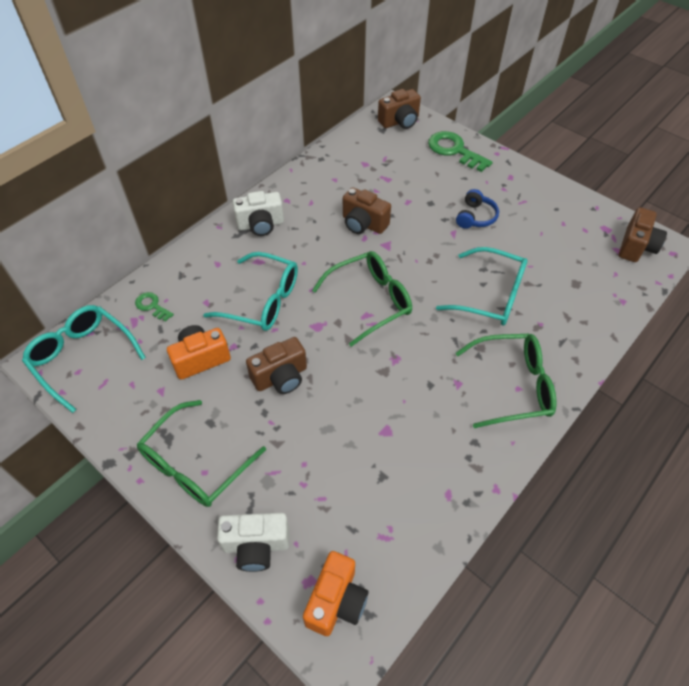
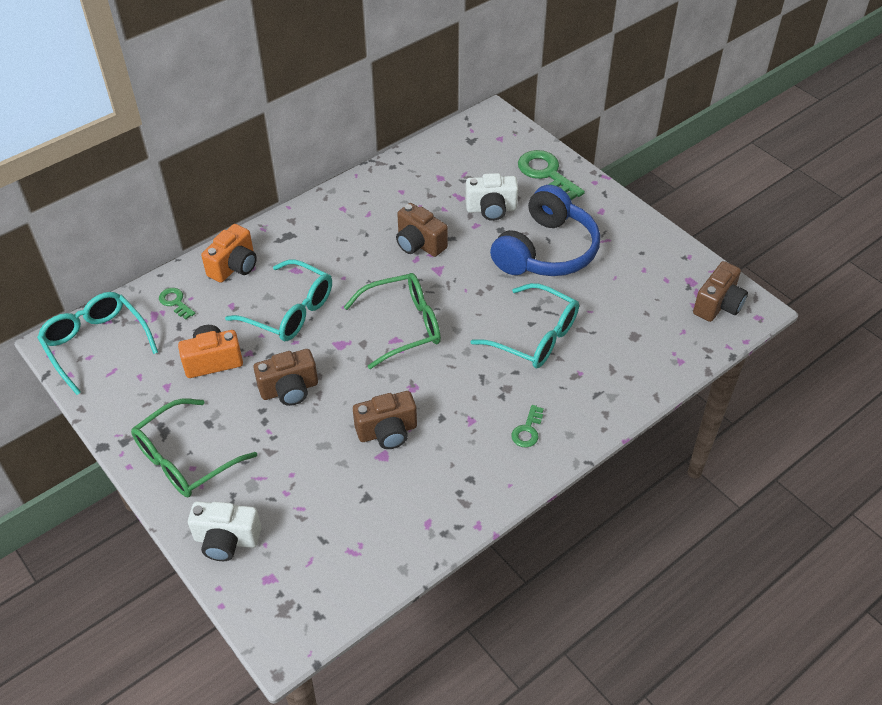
camera: 10 degrees right, 5 degrees down
(260, 225) = (307, 232): white camera -> white camera (491, 209)
(336, 601) = (290, 599): orange camera -> orange camera (234, 266)
(400, 121) = (494, 133): brown camera -> brown camera (387, 432)
(475, 217) = (546, 251): blue headphones -> blue headphones, size x2.12
(512, 385) = (527, 430): green glasses -> green key

